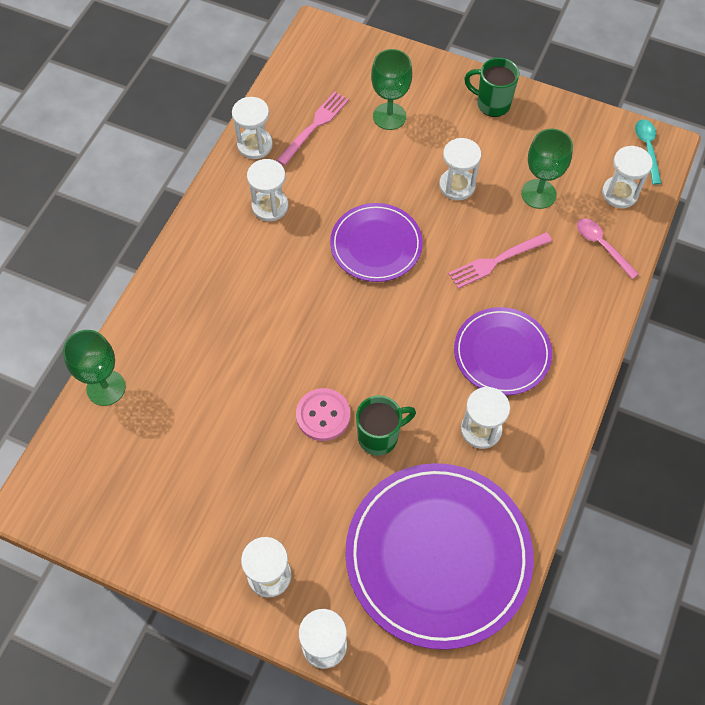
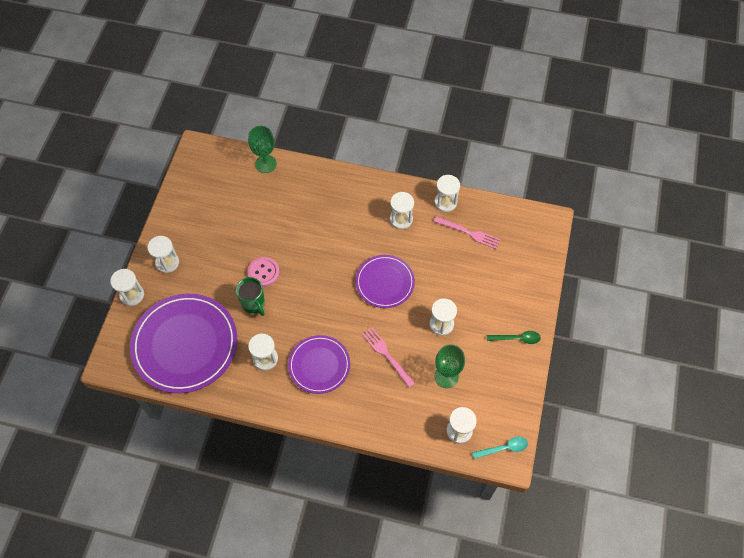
camera: 80 degrees right, 0 degrees up
(389, 116) = (488, 275): green goblet -> none
(492, 104) = (517, 338): green mug -> green spoon
(602, 246) = (412, 421): pink spoon -> none

